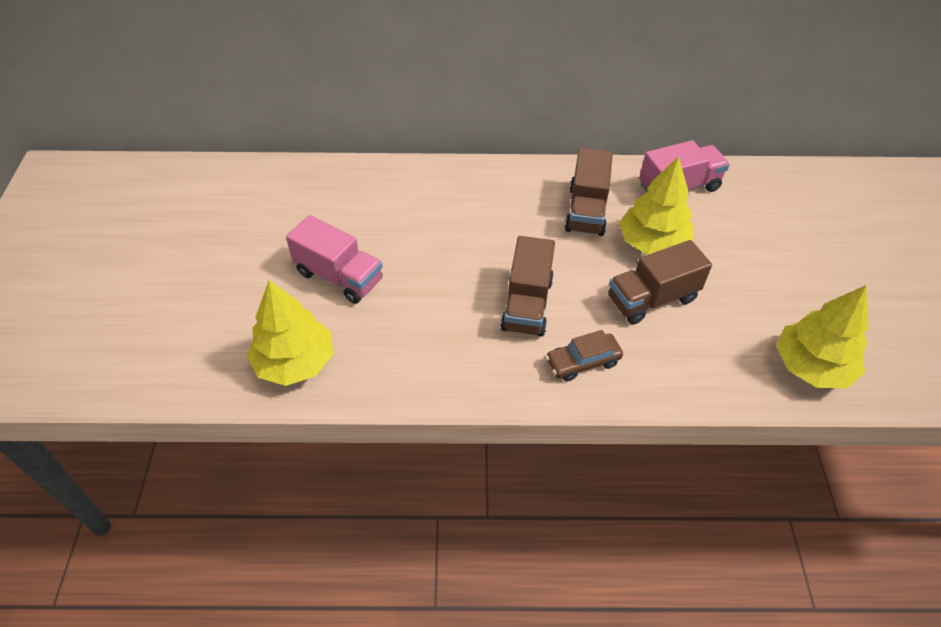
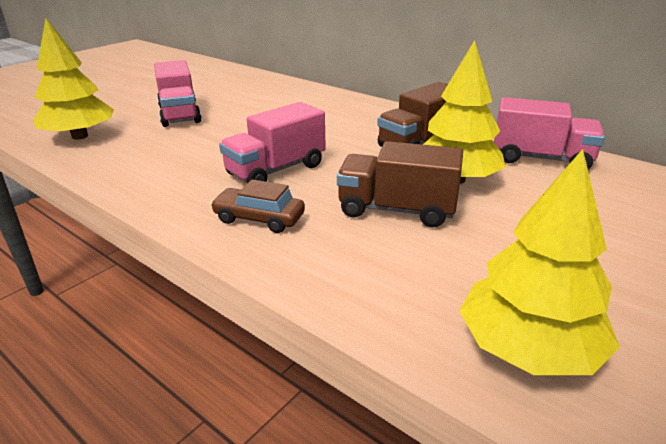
camera: 40 degrees right, 20 degrees down
(527, 304) = (276, 170): brown truck -> pink truck

